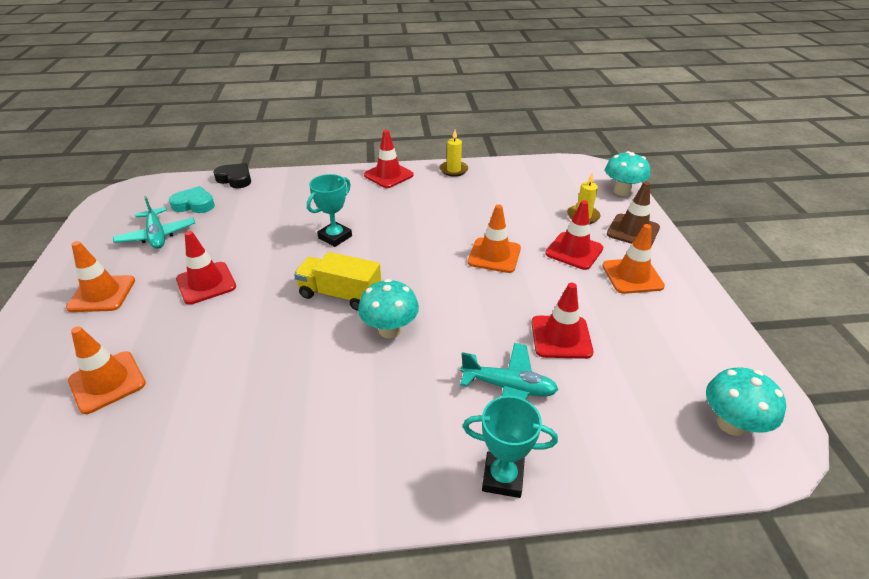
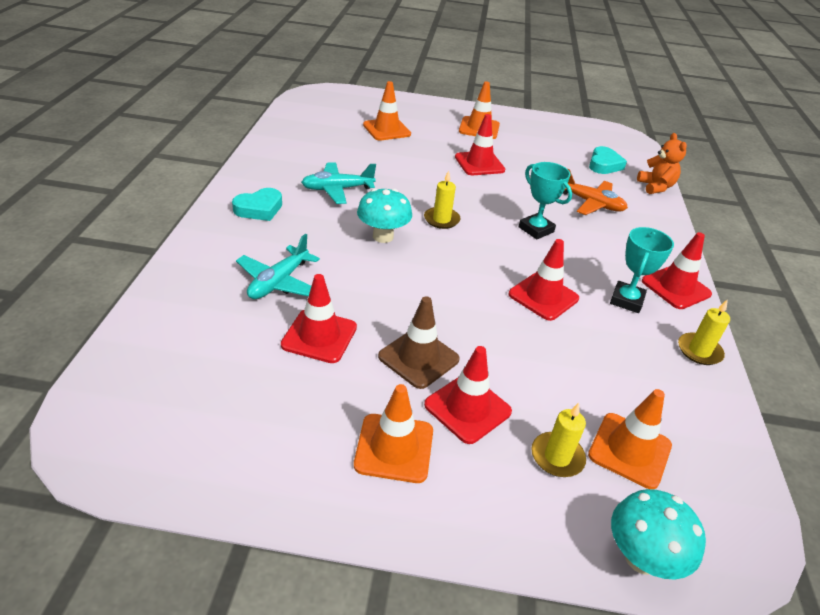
camera: 100 degrees right, 0 degrees up
(157, 235) = (553, 148): turquoise plane -> turquoise plane (337, 189)
(235, 179) = (655, 187): black heart -> orange teddy bear
(276, 210) = (591, 203): none -> orange plane
(340, 295) = (441, 219): yellow truck -> yellow candle
(377, 457) = (259, 209): none -> turquoise heart
(433, 228) = (543, 296): none -> red traffic cone
(494, 255) = (476, 330): orange traffic cone -> orange traffic cone (629, 450)
(503, 477) = (201, 255): turquoise trophy -> turquoise trophy (626, 300)
(633, 231) = (505, 507): brown traffic cone -> brown traffic cone (418, 358)
(731, 424) = (134, 413): turquoise mushroom -> none

